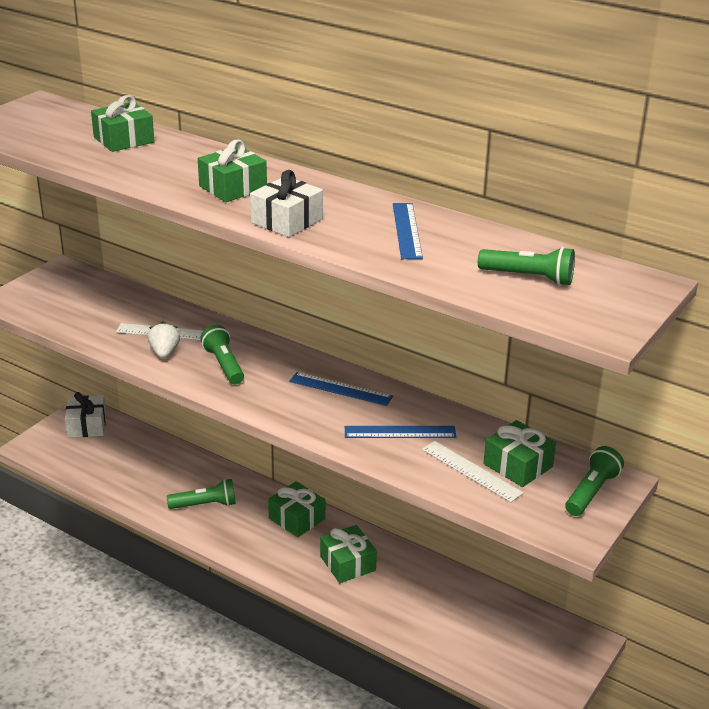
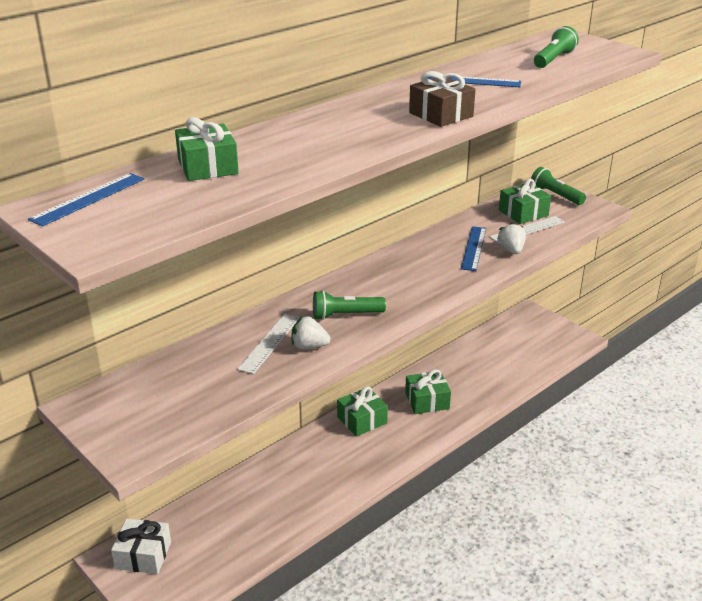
camera: 75 degrees left, 0 degrees up
(205, 505) = (322, 474): green flashlight -> none
(233, 188) = (362, 128): green gift -> none
(287, 221) = (441, 115): white gift -> brown gift
(340, 389) = (406, 264): blue ruler -> blue ruler (88, 199)
(408, 461) = (511, 250): none -> white strawberry

